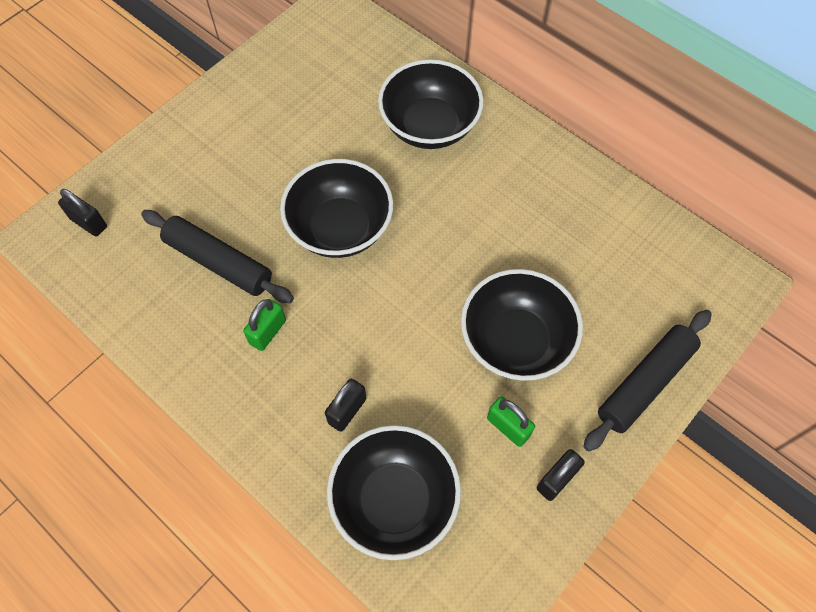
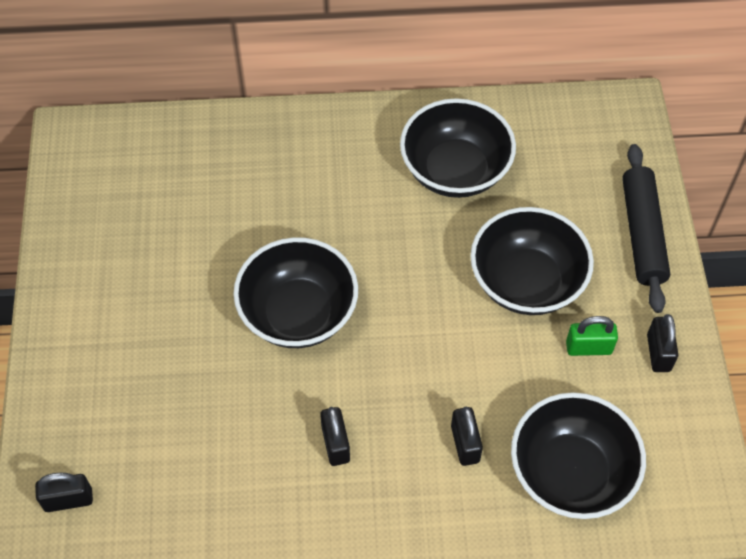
camera: 45 degrees left, 5 degrees down
(219, 262) = (229, 428): black rolling pin -> none
(268, 332) = (335, 444): green padlock -> black padlock
(429, 126) = (277, 172): black bowl -> black bowl (455, 170)

